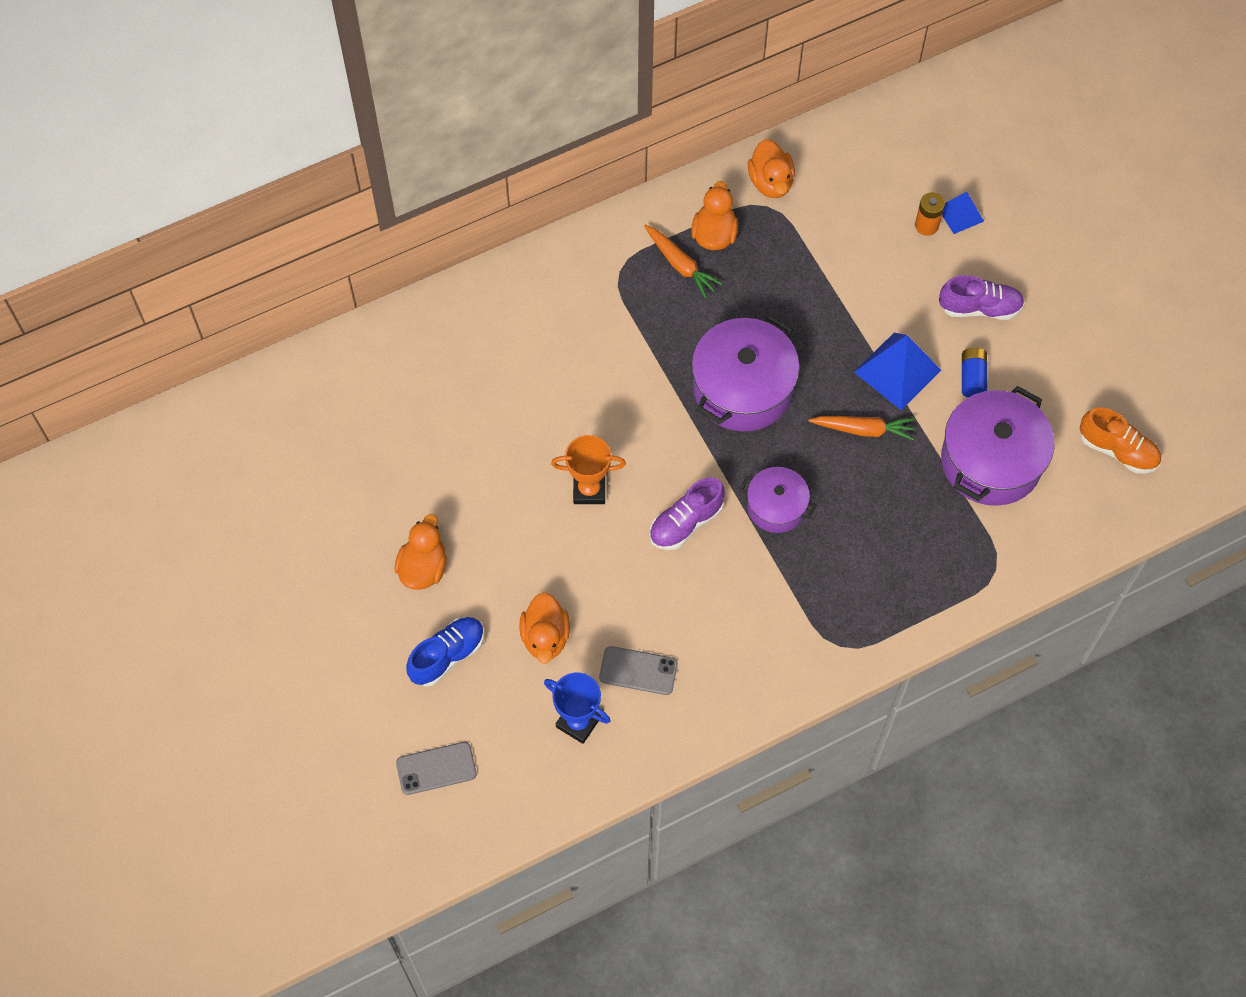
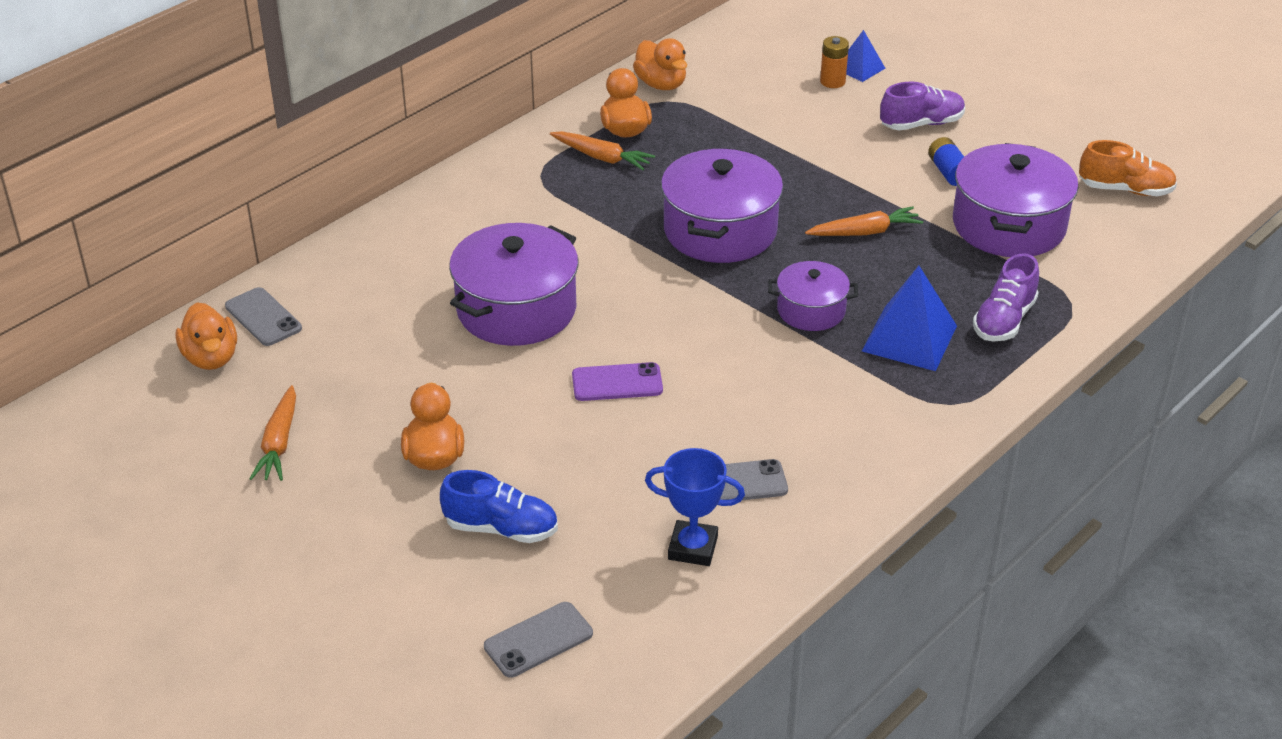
camera: 20 degrees left, 25 degrees down
(315, 515) = (279, 443): none -> orange carrot
(342, 373) = (263, 317): none -> grey phone
(447, 655) = (501, 528): blue shoe -> blue shoe turned 75 degrees clockwise
(541, 428) = (516, 309): none -> purple pot
(545, 637) = (612, 481): orange duck -> orange duck (211, 358)
(589, 490) = (597, 345): orange trophy -> none
(589, 536) = (617, 383): none -> purple phone
(686, 523) = (720, 346): purple shoe -> purple shoe (1004, 320)
(897, 371) = (870, 183): blue pyramid -> blue pyramid (909, 338)

